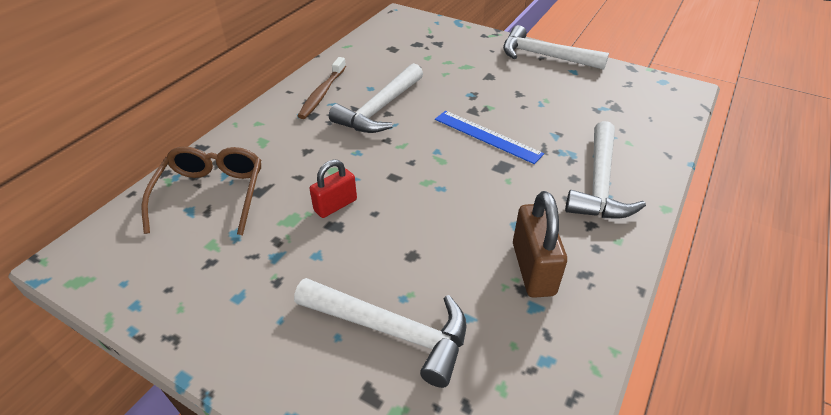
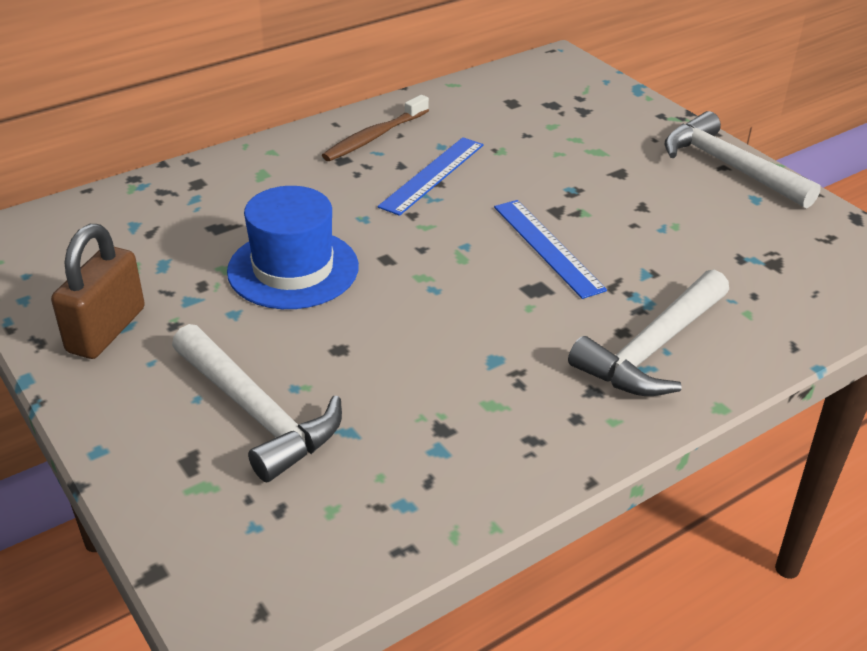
camera: 25 degrees right, 5 degrees down
(211, 194) = (167, 216): brown glasses -> none
(335, 205) = (293, 269): red padlock -> blue hat
(380, 109) = (433, 175): white hammer -> blue ruler
(533, 269) = (472, 412): brown padlock -> brown padlock (106, 330)

